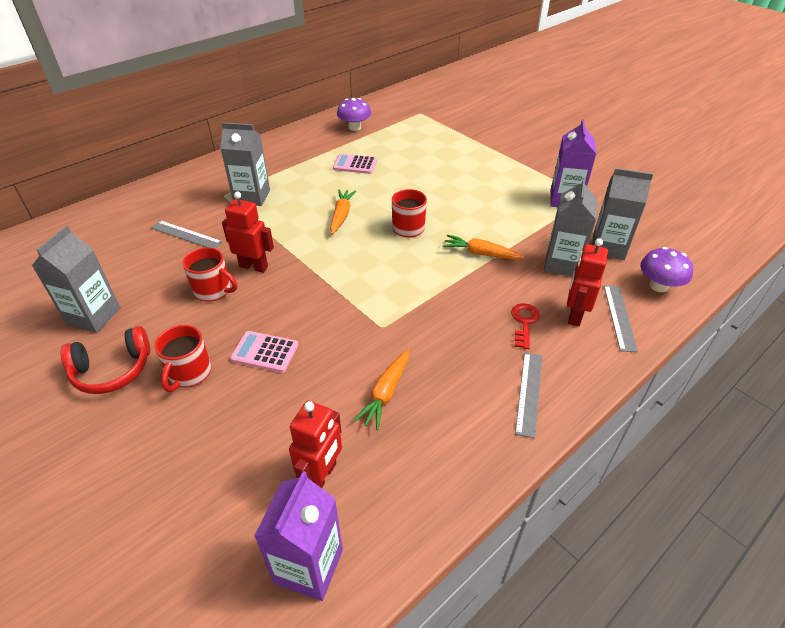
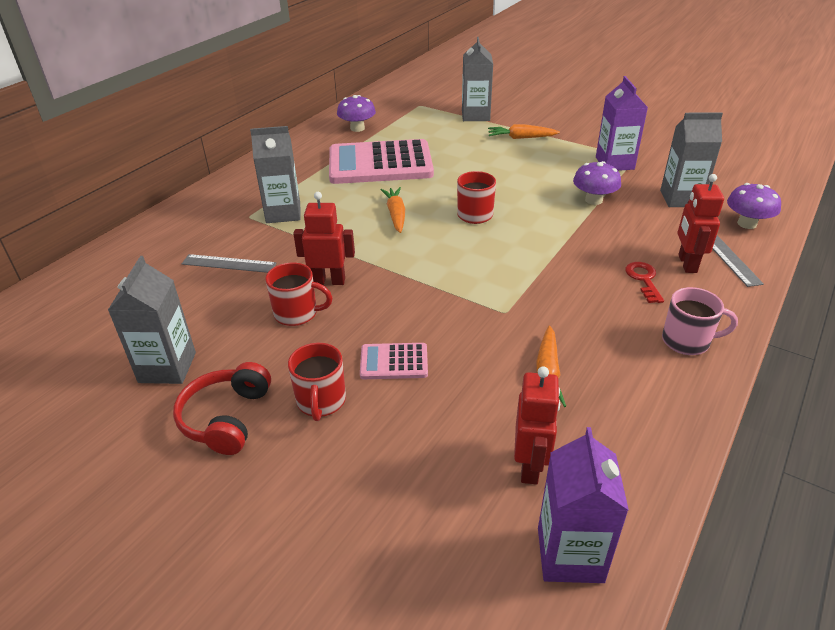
camera: 15 degrees left, 5 degrees down
(112, 370) = (226, 418): red headphones -> red headphones turned 135 degrees clockwise
(355, 164) = (380, 164): pink calculator -> pink calculator, size x2.24
(480, 254) = (562, 225): orange carrot -> orange carrot (521, 138)
(523, 234) = (593, 200): none -> purple mushroom
(529, 393) = (687, 341): grey ruler -> pink mug
(562, 264) = (647, 221): grey carton -> grey carton (475, 115)

